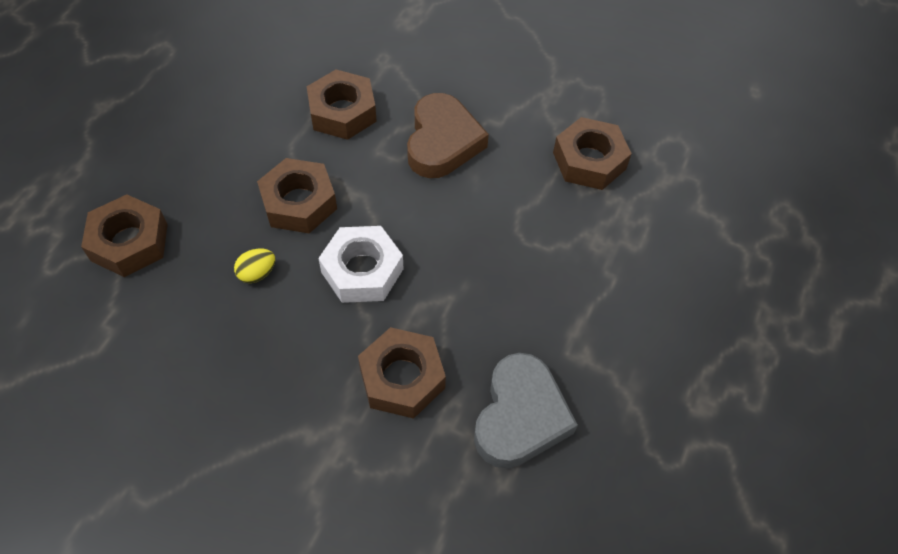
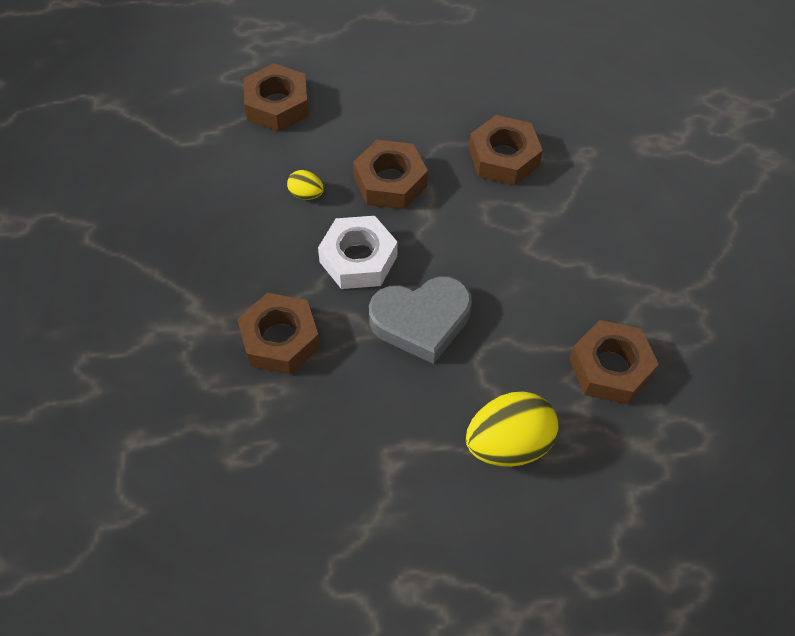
camera: 60 degrees right, 0 degrees up
(442, 142) = (533, 243): brown heart -> none
(520, 416) = (300, 443): grey heart -> grey heart (421, 321)
(615, 263) = (508, 444): none -> yellow egg

